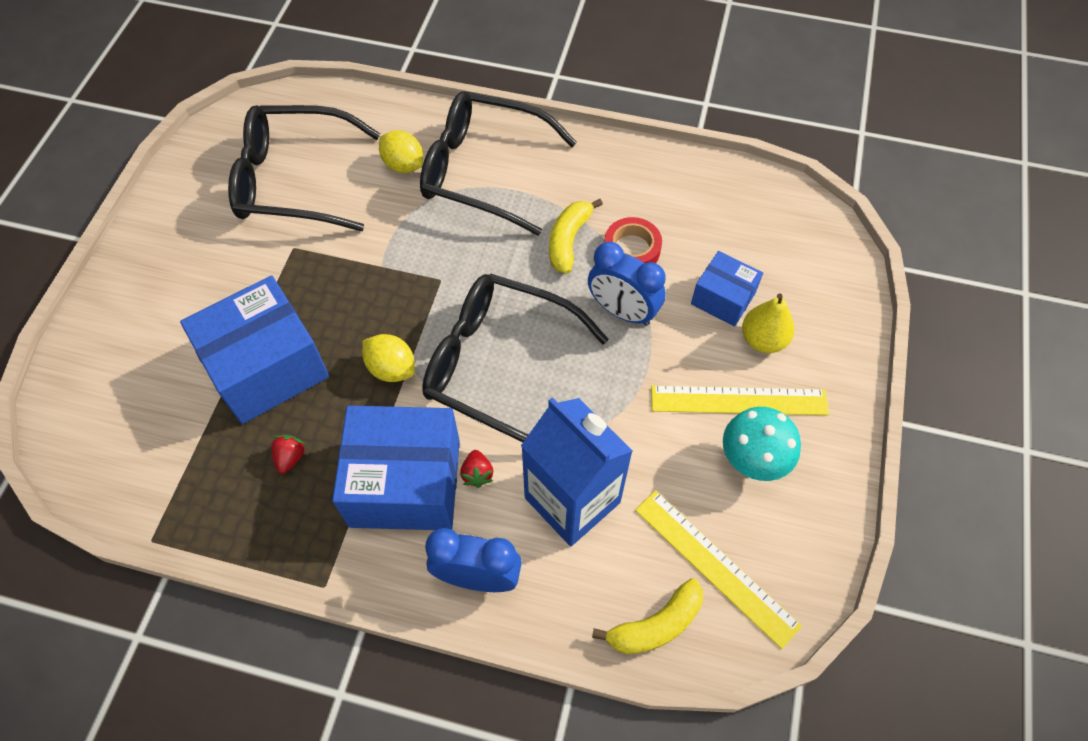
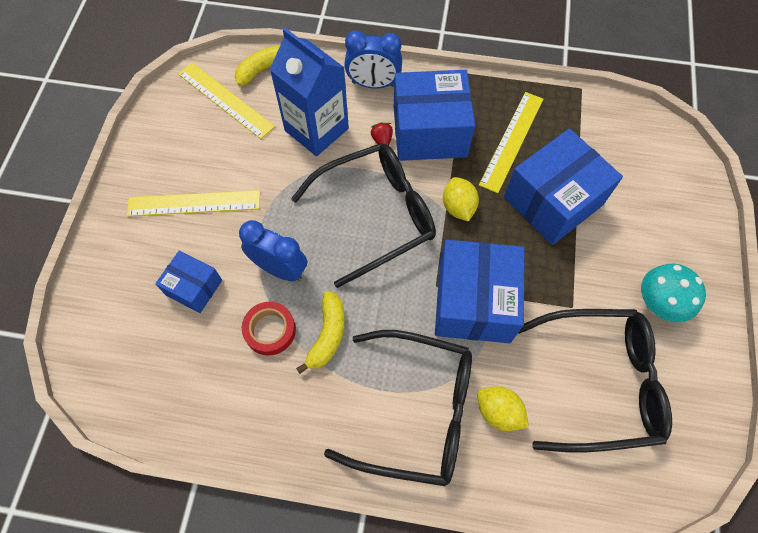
camera: 175 degrees right, 5 degrees up
(290, 457) = (512, 141): red strawberry -> yellow ruler
(391, 368) = (458, 207): yellow lemon -> yellow lemon turned 45 degrees clockwise
(401, 260) = (474, 302): none -> blue box
(500, 366) = (375, 216): black glasses -> black glasses turned 45 degrees counterclockwise
(752, 460) = (191, 162): turquoise mushroom -> turquoise mushroom (657, 304)
(763, 340) = (167, 253): yellow pear -> none

